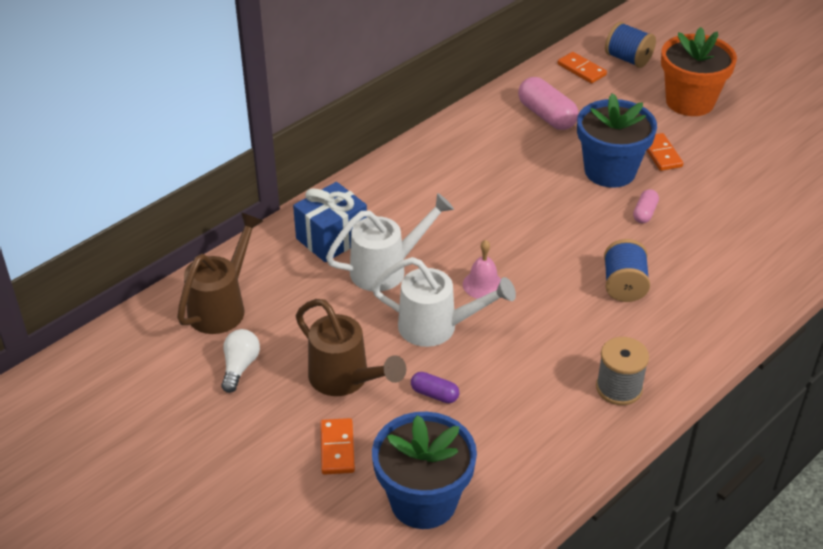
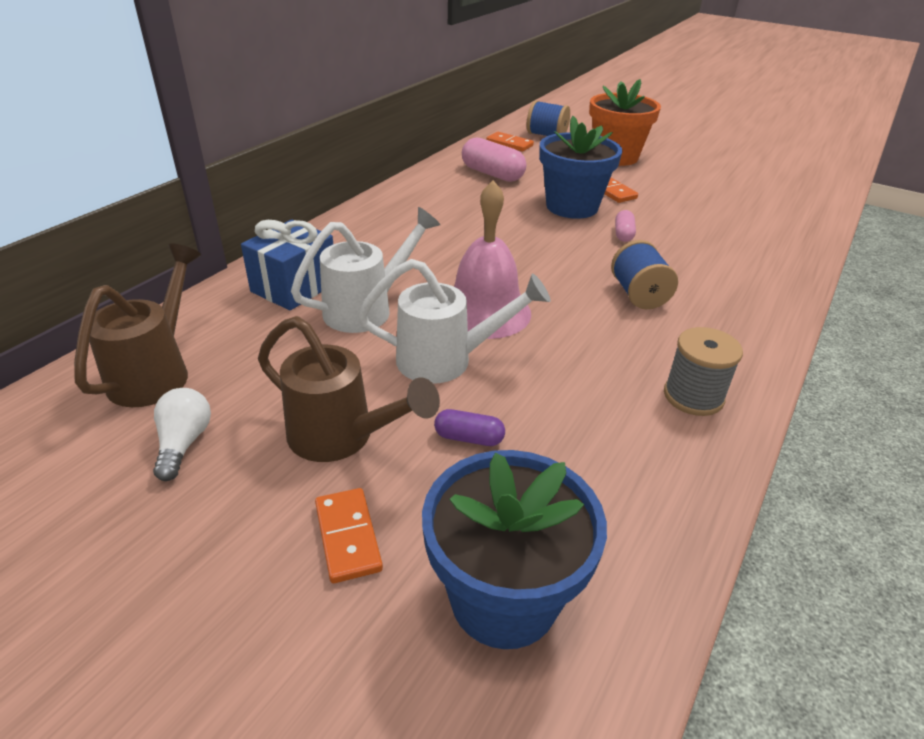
camera: 15 degrees left, 5 degrees down
(483, 285) = (485, 311): pink bell -> pink bell, size x1.90

